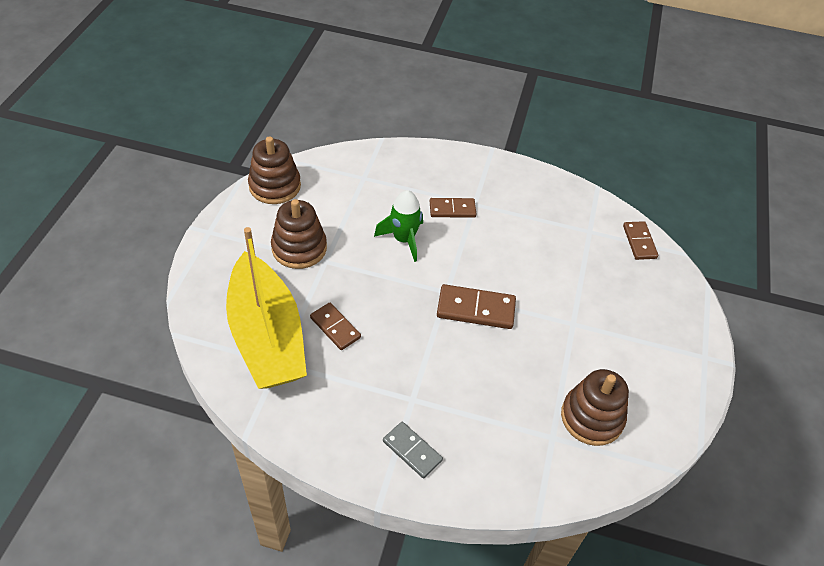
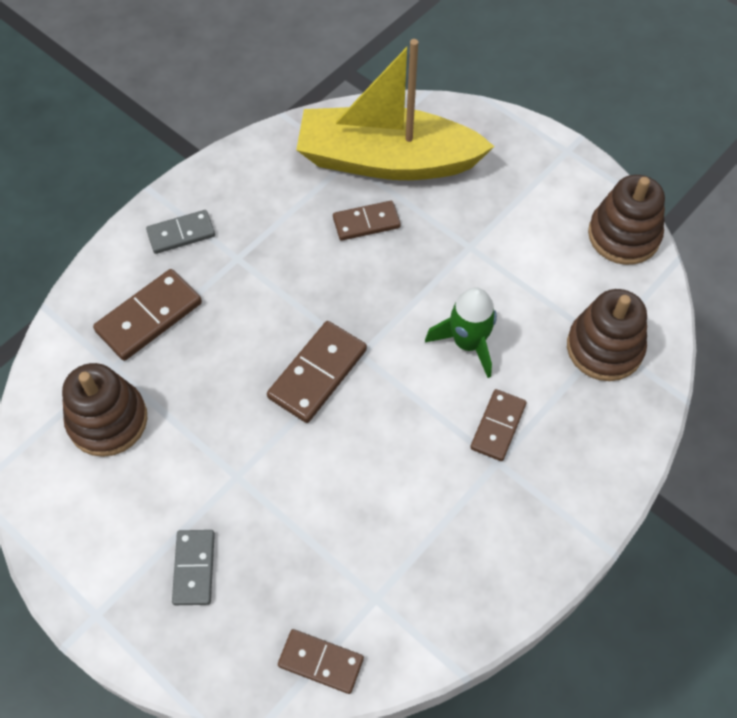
camera: 120 degrees right, 10 degrees up
(299, 248) = (502, 227): brown stacking toy -> brown stacking toy (604, 348)
(498, 434) = (149, 317): none -> brown domino
(641, 320) = (194, 568): none -> grey domino

